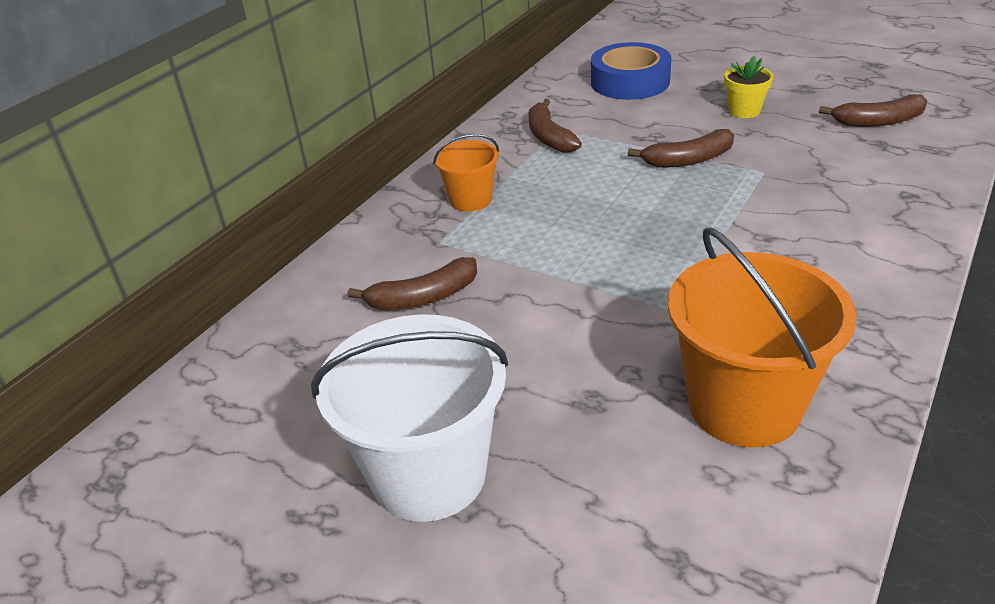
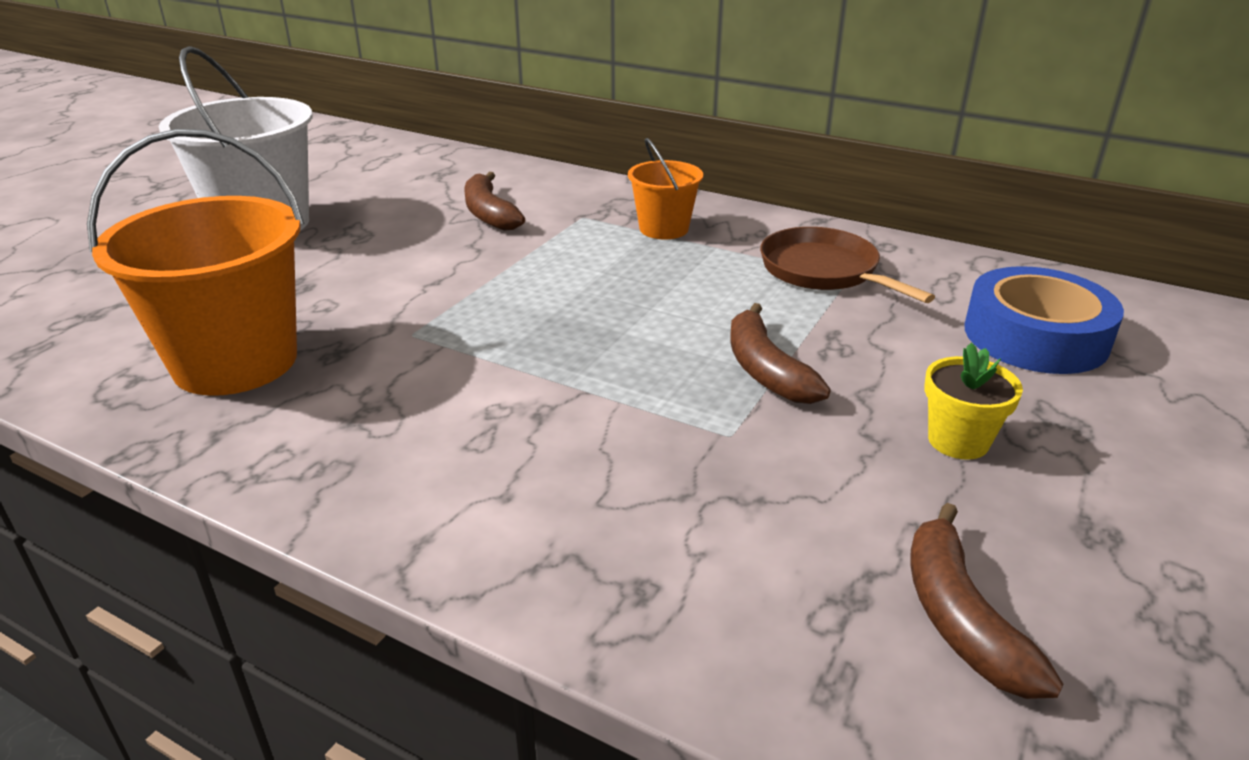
camera: 85 degrees right, 5 degrees down
(549, 137) = (824, 271): brown banana -> brown pan

